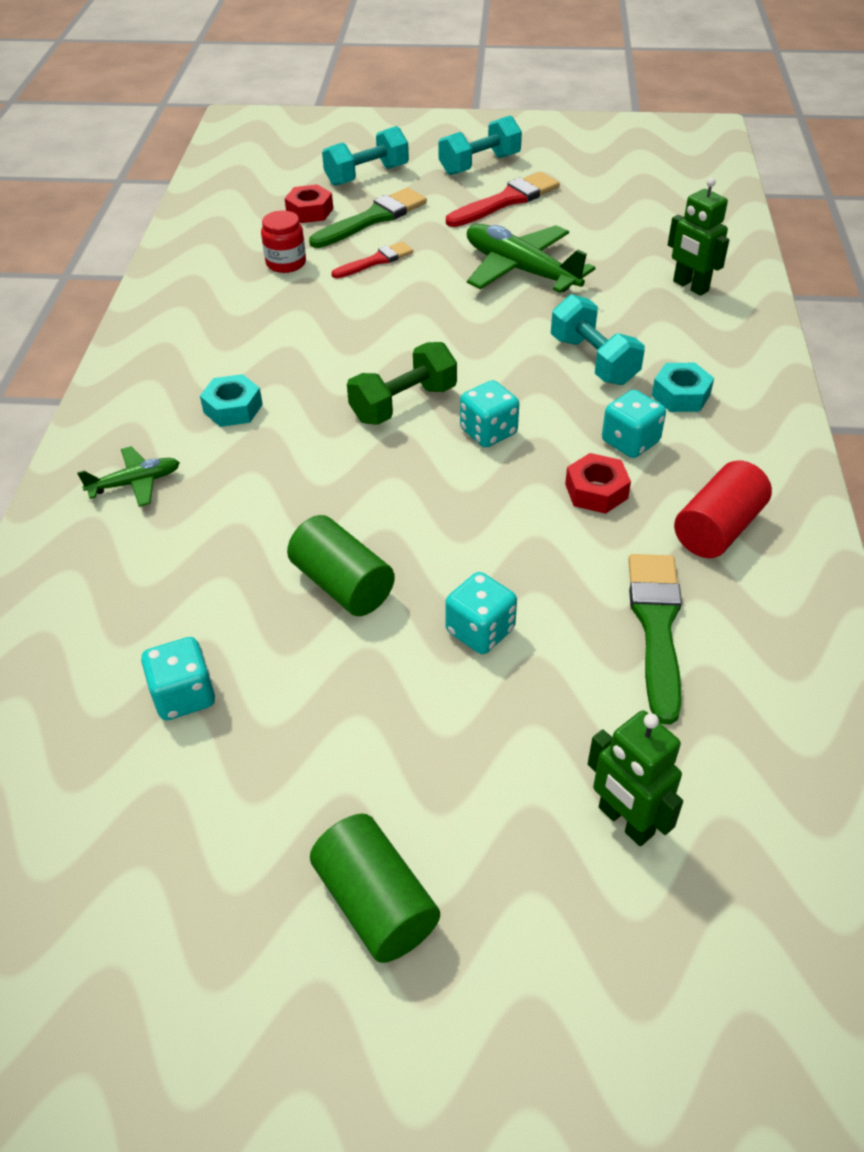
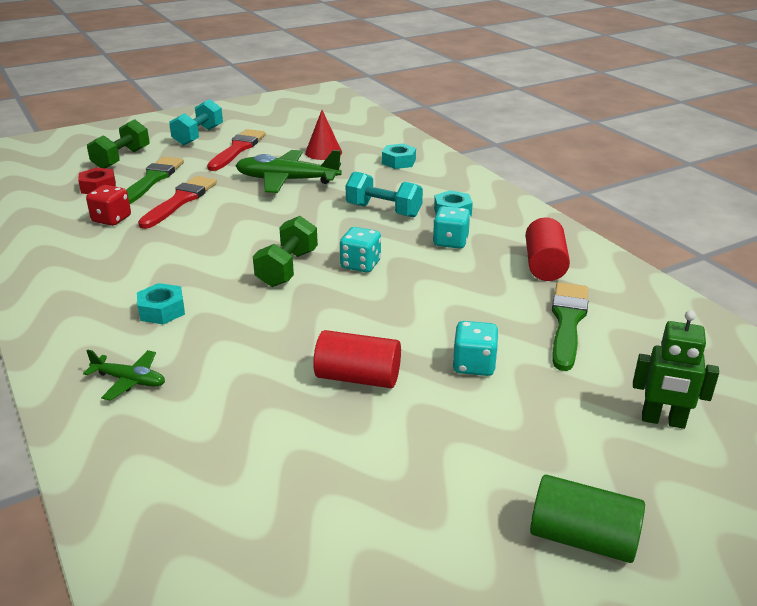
camera: 35 degrees left, 15 degrees down
(135, 483) = (130, 381): green plane -> green plane turned 75 degrees clockwise
(184, 696) = (317, 490): turquoise dice -> none
(286, 263) = (111, 219): red jar -> red dice
(342, 584) = (358, 378): green cylinder -> red cylinder
(367, 175) = (121, 159): turquoise dumbbell -> green dumbbell
(375, 261) = (180, 201): red brush -> red brush, size x1.61
(596, 491) = (459, 271): red nut -> none
(606, 238) = (323, 152): none -> red cone
(656, 626) = (567, 322): green brush -> green brush turned 45 degrees clockwise
(690, 286) = (398, 162): green robot -> turquoise nut

